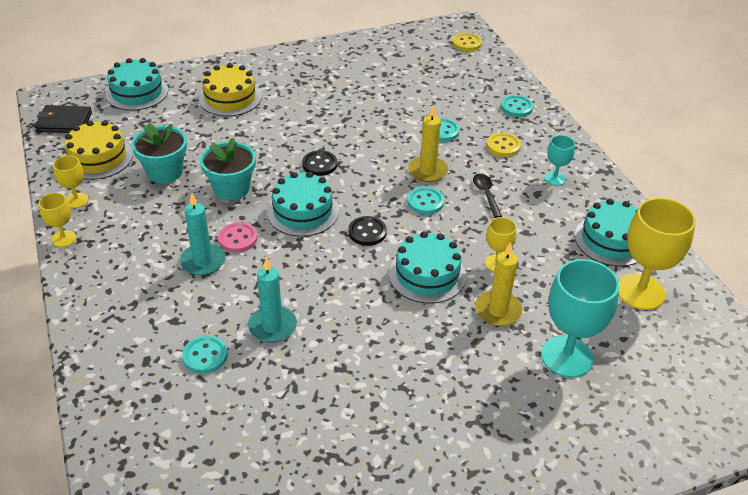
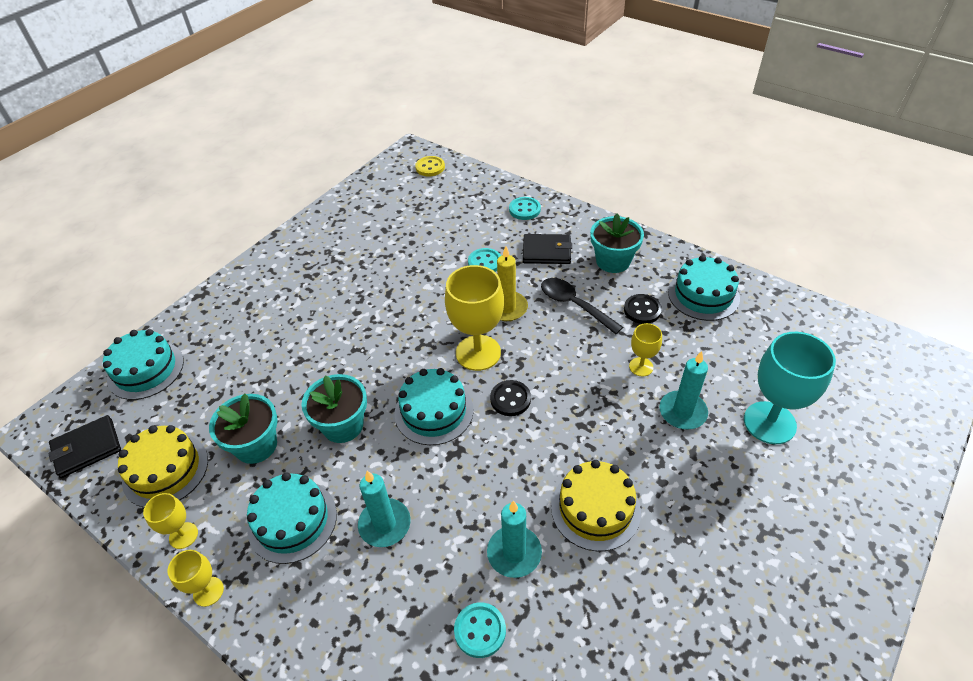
camera: 30 degrees left, 5 degrees up
(230, 98) = (255, 326): yellow cake -> yellow cake (595, 509)
(238, 239) = (397, 477): pink button -> none
(319, 164) = (406, 352): black button -> black button (642, 310)
(425, 202) = (532, 340): turquoise button -> none
(427, 275) = (598, 412): turquoise cake -> turquoise cake (292, 521)
(486, 194) = (574, 305): black spoon -> black spoon, size x1.51
(498, 310) = (682, 412): yellow candle -> turquoise candle
(503, 146) = (546, 251): yellow button -> black wallet
(555, 178) = (613, 261): turquoise goblet -> turquoise flower pot
(640, 292) = (764, 330): yellow goblet -> yellow goblet (478, 353)

